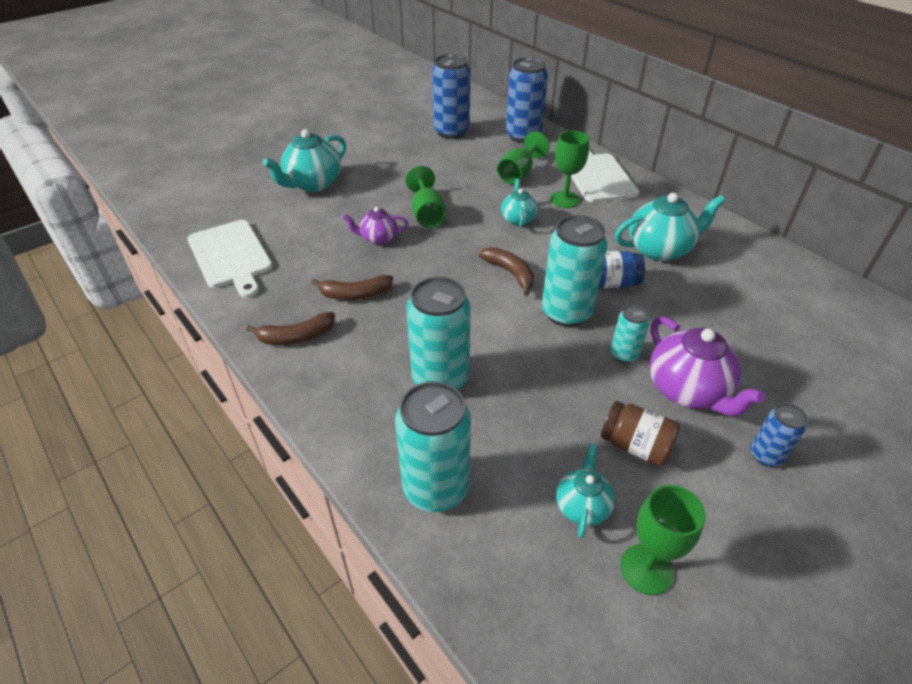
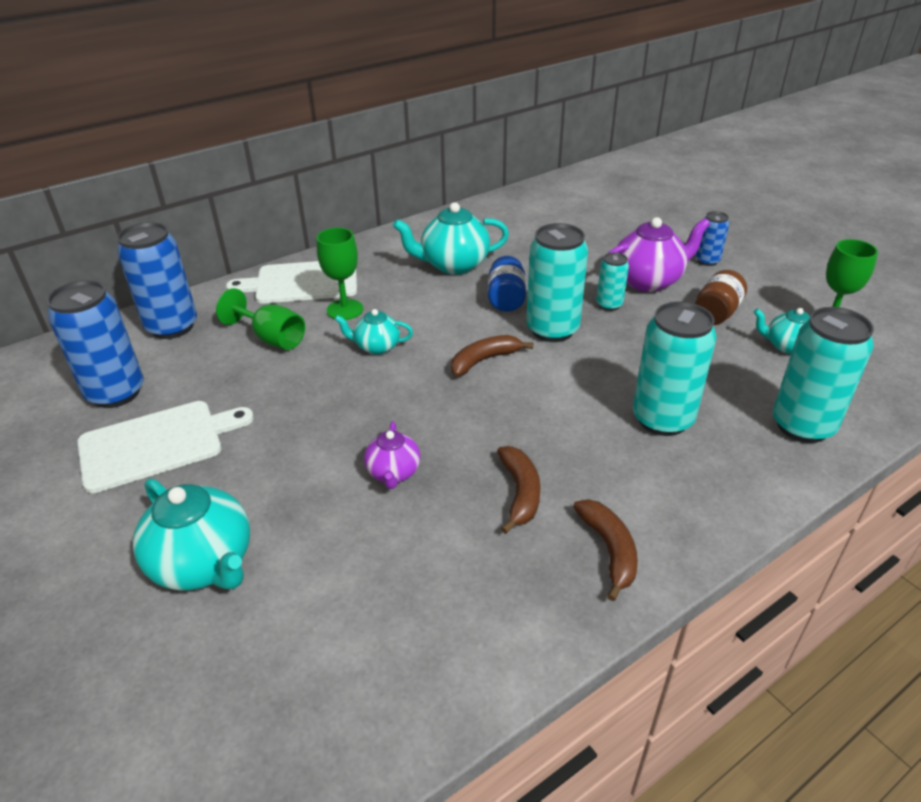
camera: 85 degrees left, 5 degrees down
(231, 256) = (409, 665): white cutting board -> white cutting board (157, 444)
(427, 214) = (345, 423): green goblet -> none
(660, 249) = (453, 265): turquoise teapot -> turquoise teapot turned 90 degrees counterclockwise

